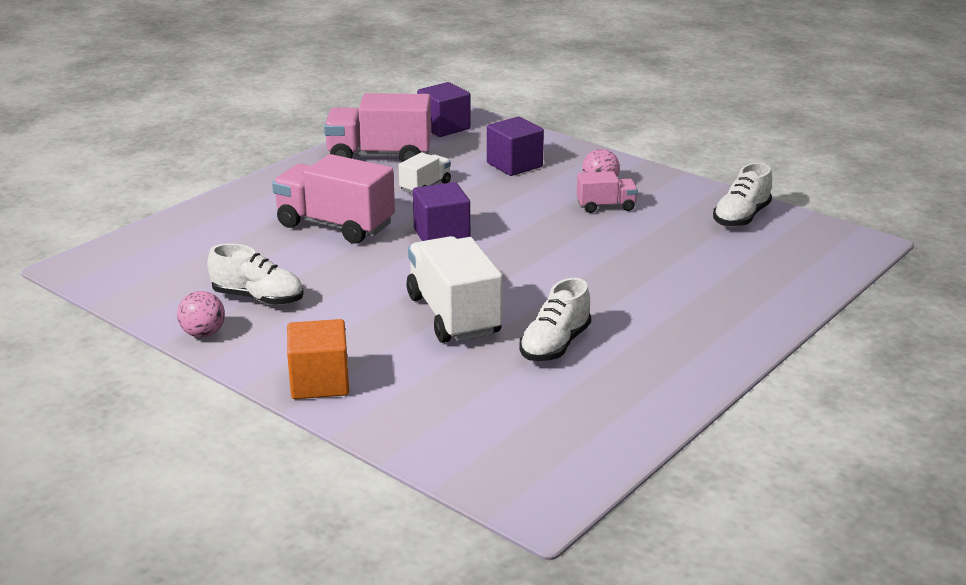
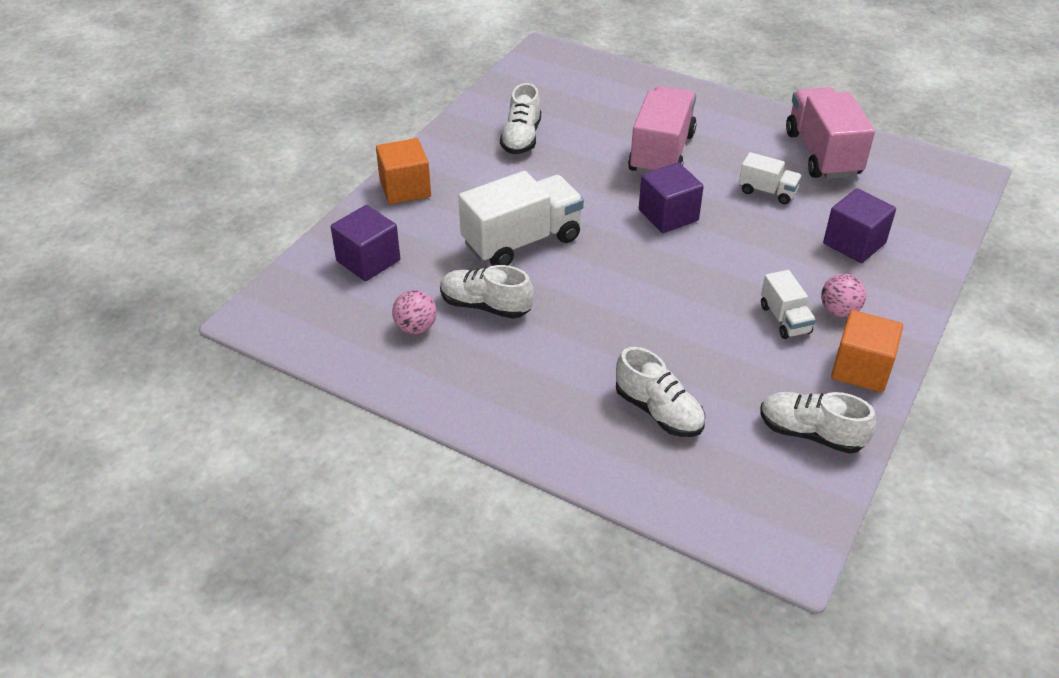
camera: 80 degrees right, 15 degrees up
(203, 334) = (462, 124): pink ball -> pink ball (416, 327)
(444, 127) = (922, 184): purple cube -> purple cube (368, 261)
(606, 206) = (785, 319): pink truck -> white truck
(670, 188) = (861, 369): none -> orange cube
(715, 273) = (658, 411): none -> white shoe

